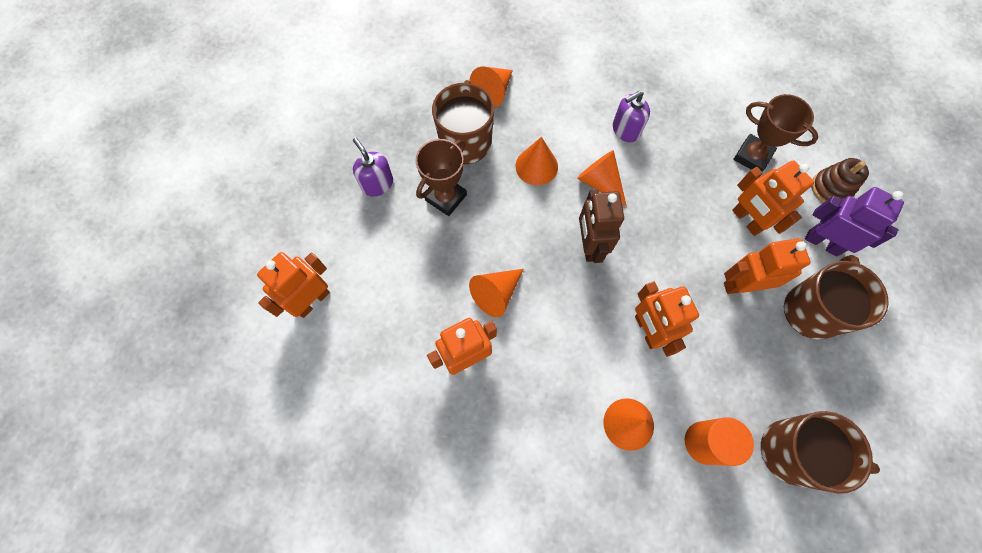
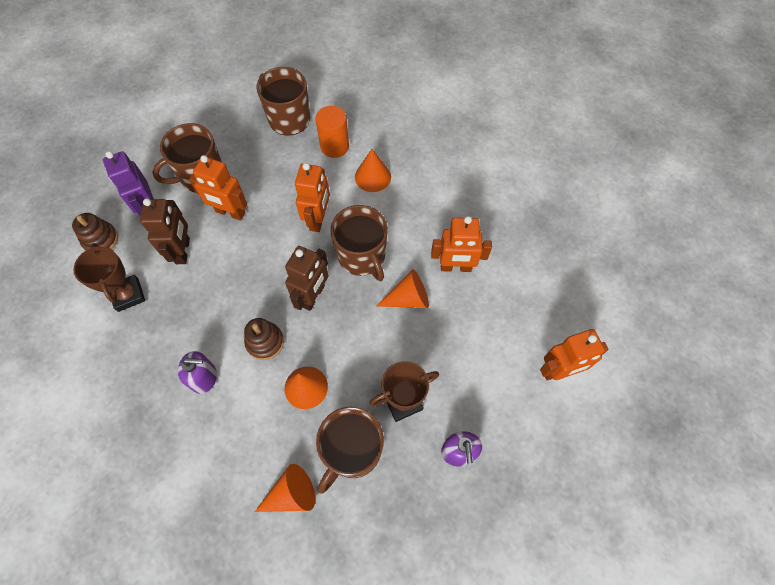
camera: 150 degrees left, 5 degrees down
(571, 313) = (362, 256): none -> brown mug
(600, 182) = (265, 342): orange cone -> brown stacking toy
(746, 220) = (183, 251): orange robot -> brown robot

